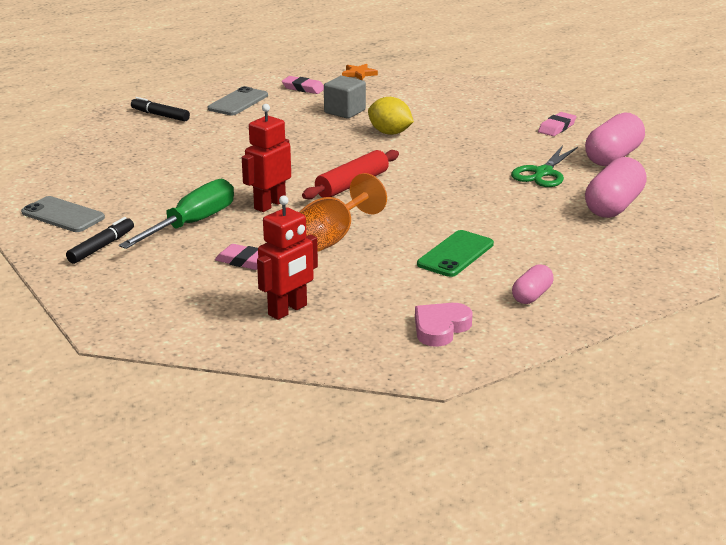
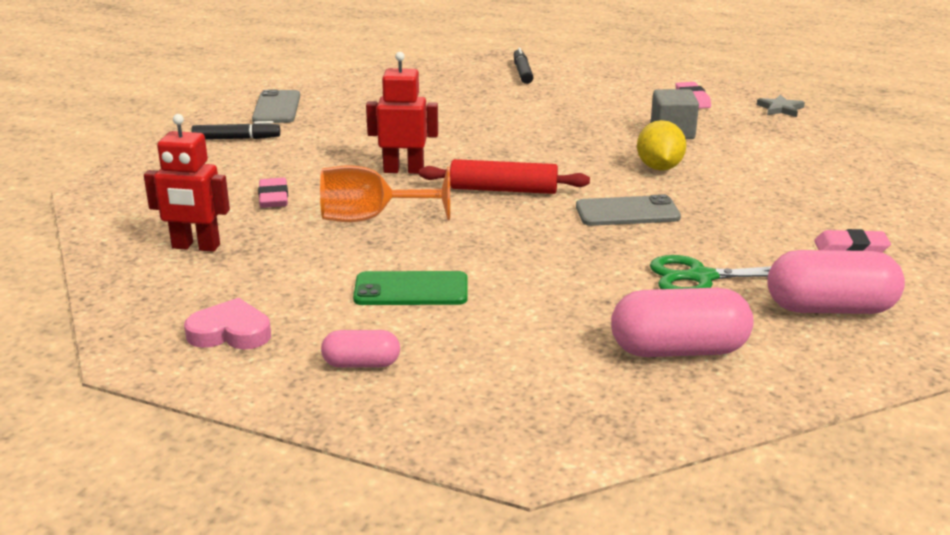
camera: 55 degrees right, 0 degrees up
(192, 223) = (322, 154): green screwdriver -> none
(238, 102) = (606, 87): grey phone -> grey phone (627, 212)
(359, 74) = (780, 109): orange star -> grey star

